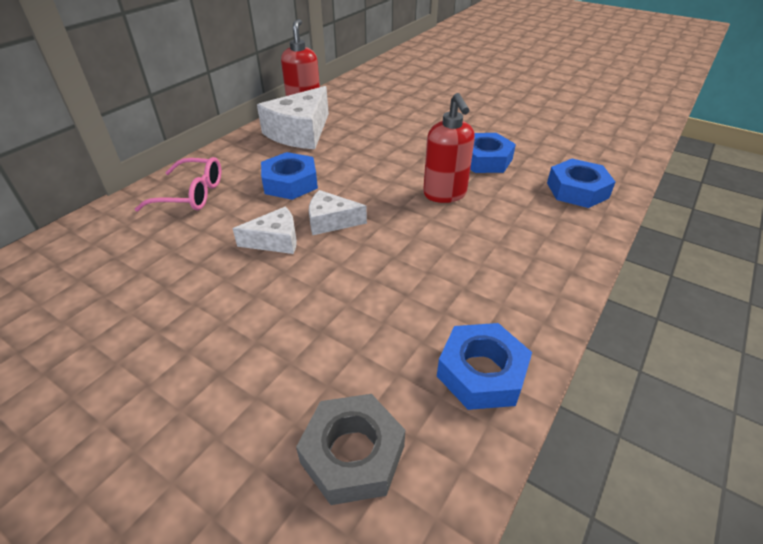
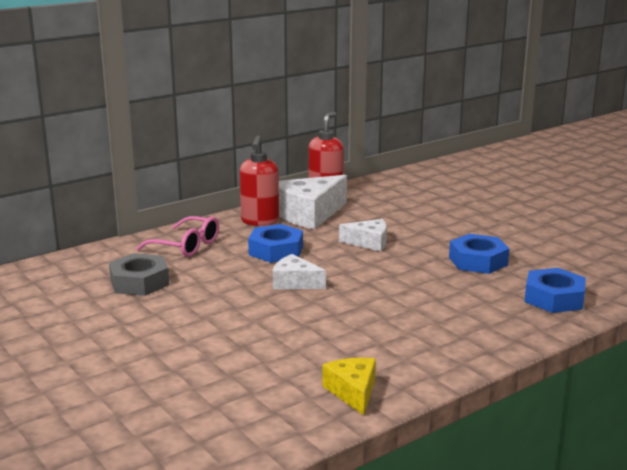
camera: 20 degrees right, 20 degrees down
(275, 240) = (239, 287): white cheese -> white cheese (369, 242)
(353, 454) = (225, 410): grey nut -> grey nut (139, 282)
(445, 194) = (414, 281): red soap dispenser -> red soap dispenser (260, 221)
(481, 373) = (353, 392): blue nut -> yellow cheese

